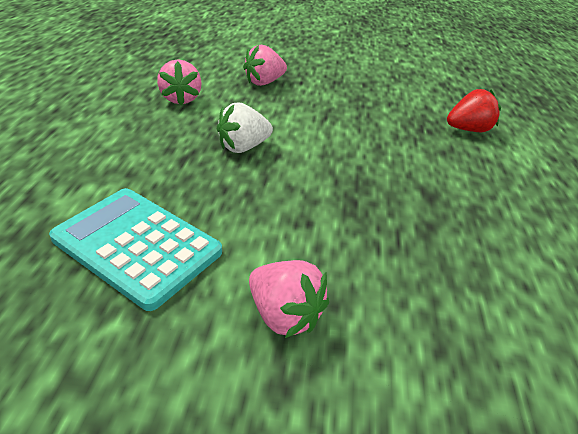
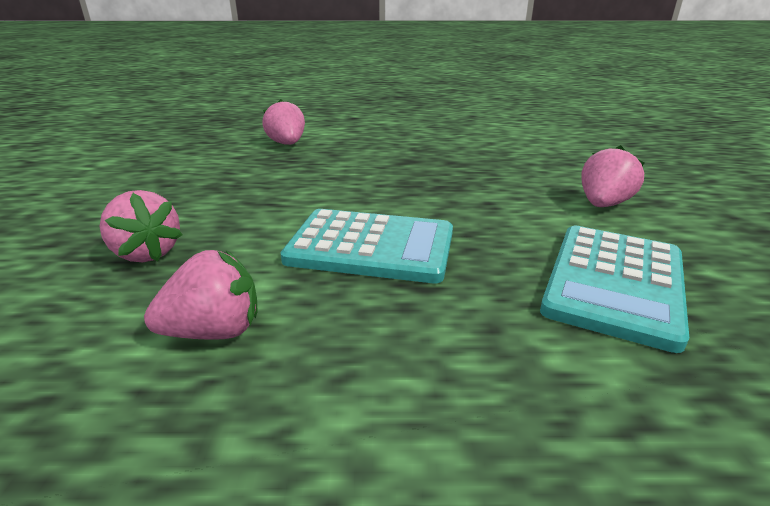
camera: 95 degrees left, 10 degrees down
(243, 147) = (371, 247): white strawberry -> turquoise calculator
(468, 130) = (287, 144): red strawberry -> pink strawberry

